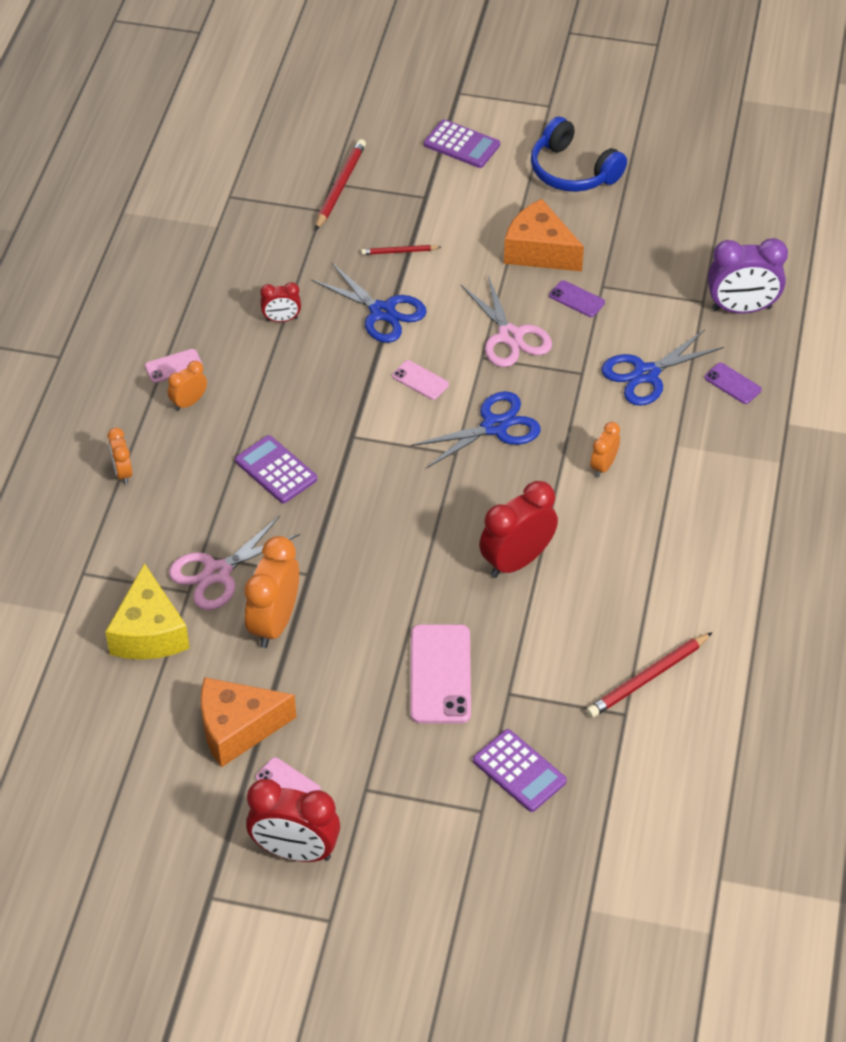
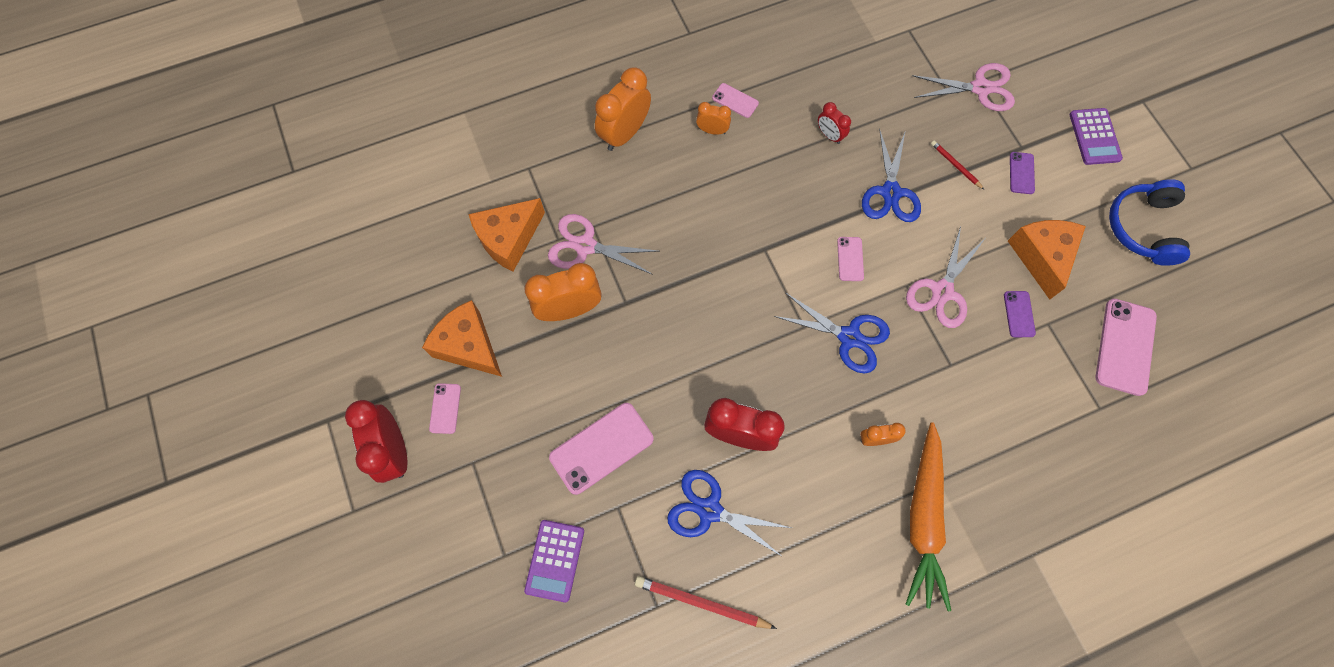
camera: 55 degrees right, 20 degrees up
(123, 472) = (625, 133): orange clock -> orange clock, size x1.89
(149, 632) = (509, 239): yellow cheese -> orange cheese
(276, 470) = (697, 222): purple calculator -> none
(340, 187) = (980, 88): red pencil -> pink scissors
(646, 374) = (989, 412): blue scissors -> blue scissors (709, 510)
(665, 251) = (1125, 347): none -> pink phone
(700, 476) = (923, 519): none -> orange carrot
(732, 383) = (1036, 485): purple phone -> purple phone (1021, 173)
(741, 308) = (1119, 443): purple clock -> none

